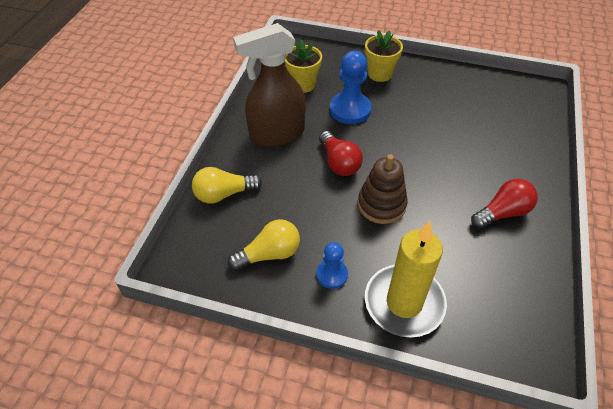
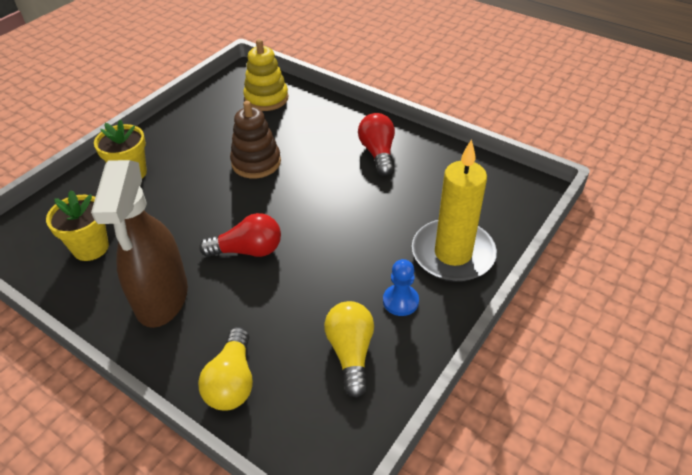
camera: 70 degrees left, 5 degrees down
(350, 110) = (170, 216): blue pawn -> none
(381, 205) = (327, 233): brown stacking toy -> brown stacking toy (256, 162)
(519, 114) = (266, 98): none -> yellow stacking toy

